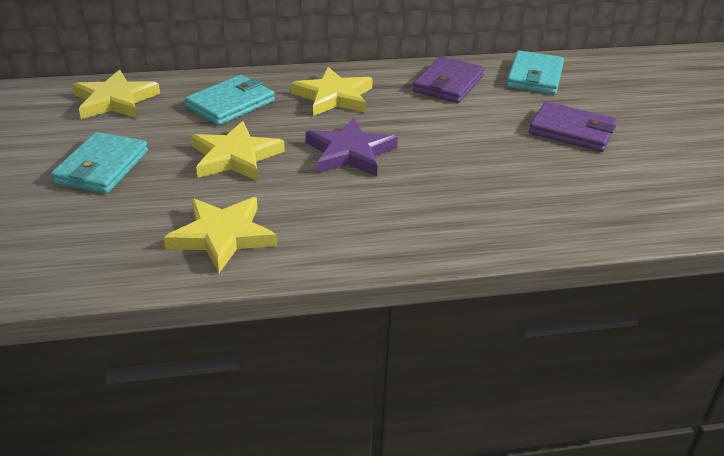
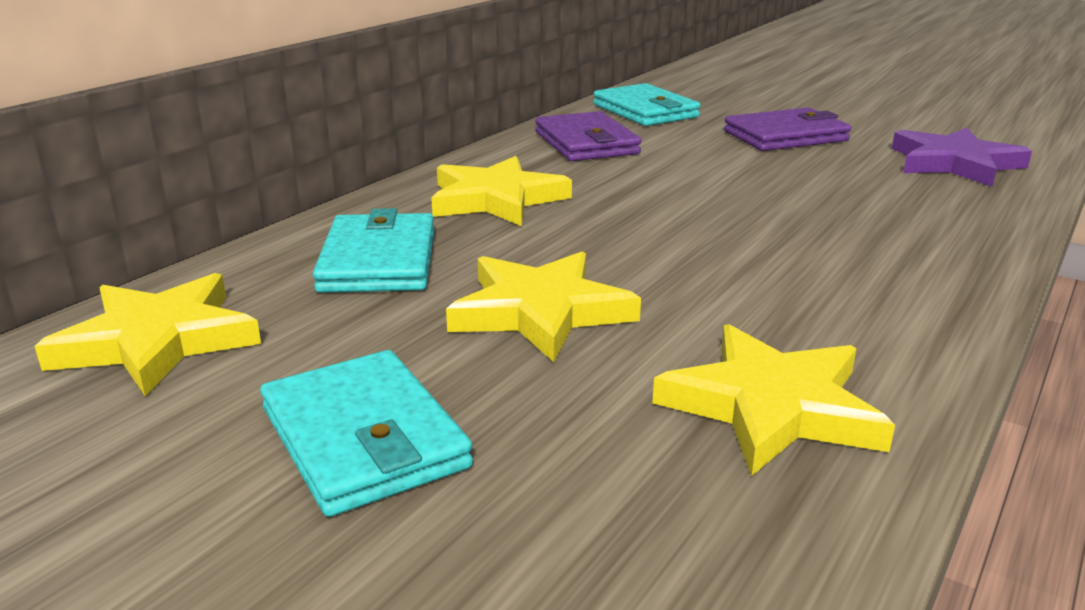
camera: 45 degrees left, 10 degrees down
(349, 153) = (658, 240): purple star -> purple star (954, 163)

